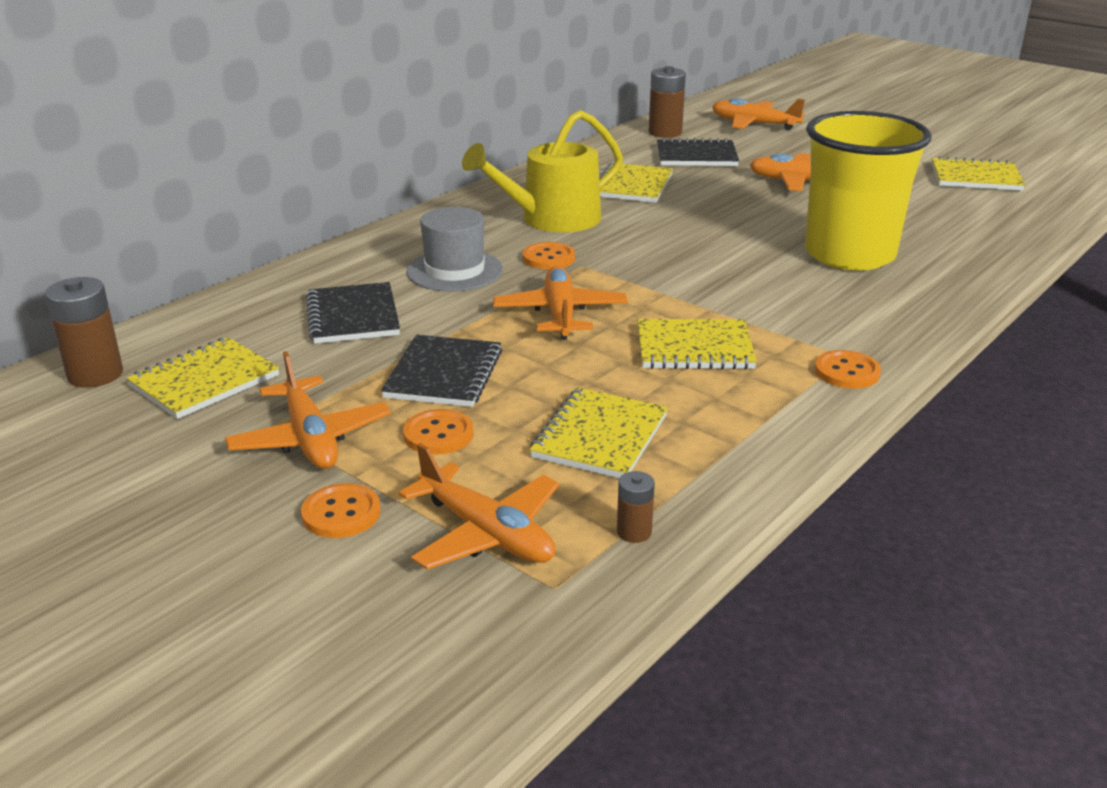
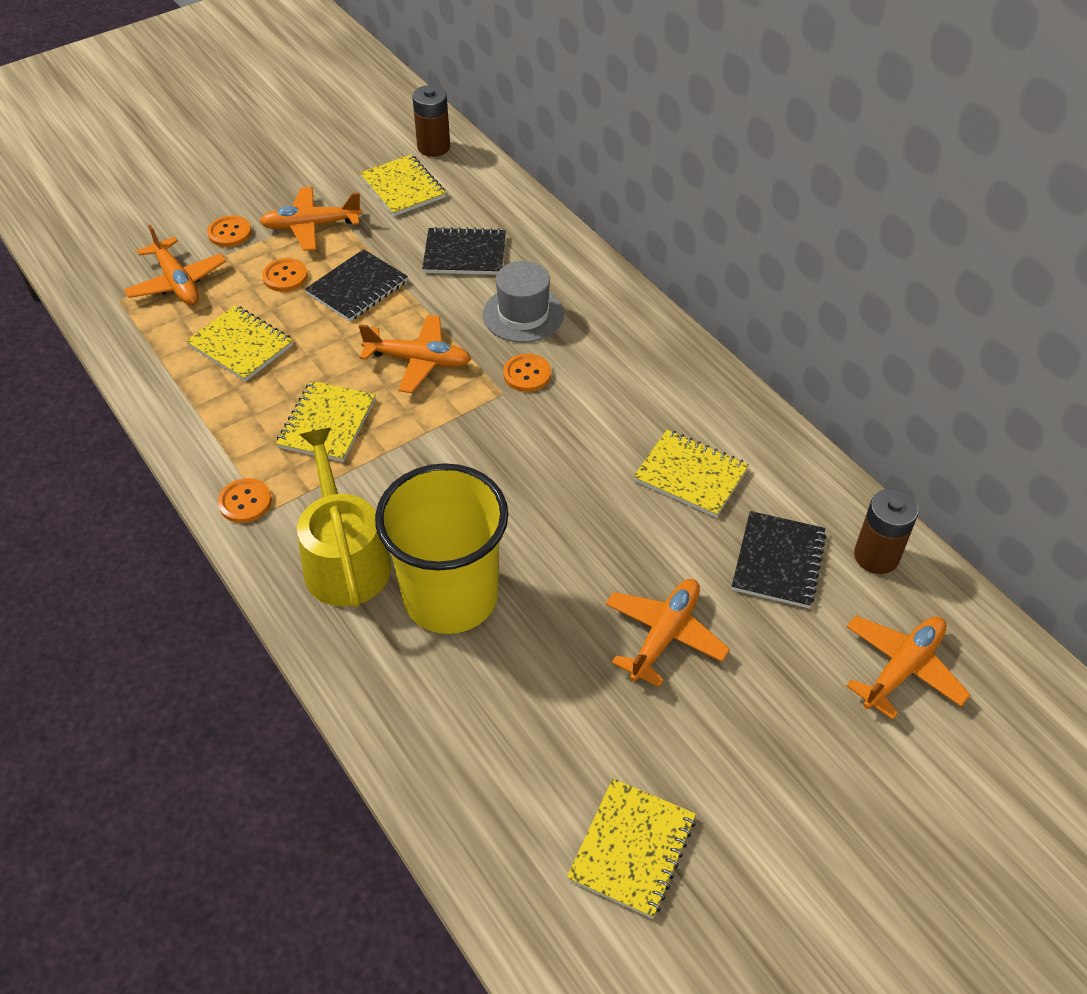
camera: 105 degrees right, 20 degrees up
(444, 374) = (357, 288): black notebook -> black notebook turned 75 degrees counterclockwise
(486, 533) = (177, 282): orange plane -> orange plane turned 90 degrees counterclockwise
(552, 219) = (615, 394): yellow watering can -> yellow watering can (344, 559)
(634, 532) = (140, 338): brown battery -> none

